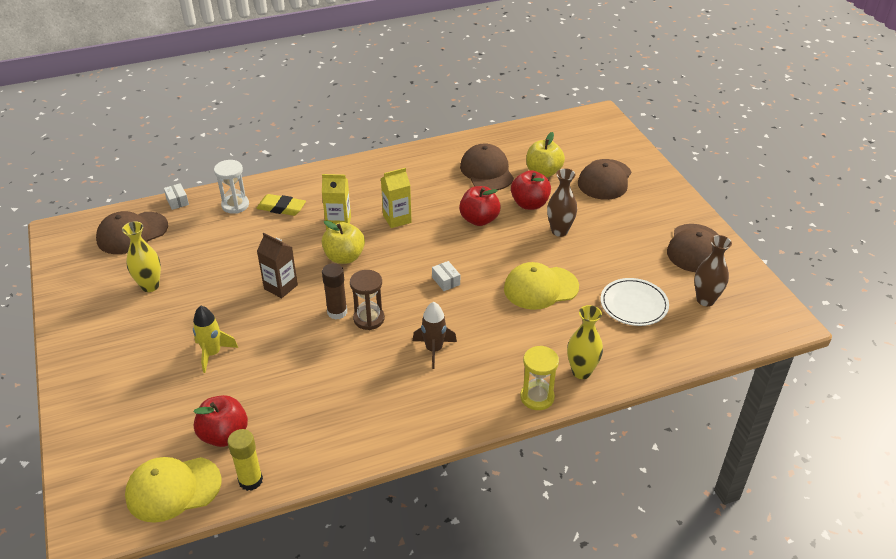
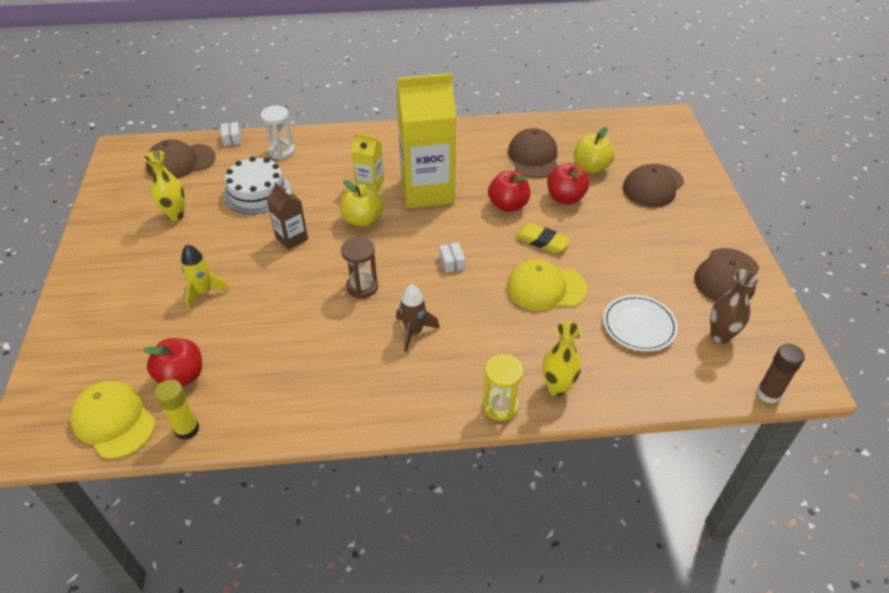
camera: 15 degrees right, 5 degrees up
(173, 489) = (114, 421): yellow cap -> yellow cap turned 45 degrees clockwise
(226, 249) = (257, 192): none -> white cake
(281, 208) = (322, 161): yellow eraser -> yellow eraser (542, 241)
(337, 312) = (334, 274): brown glue stick -> brown glue stick (768, 393)
(397, 219) = (427, 190): yellow carton -> yellow carton, size x2.13
(559, 231) = (586, 231): brown vase -> none

